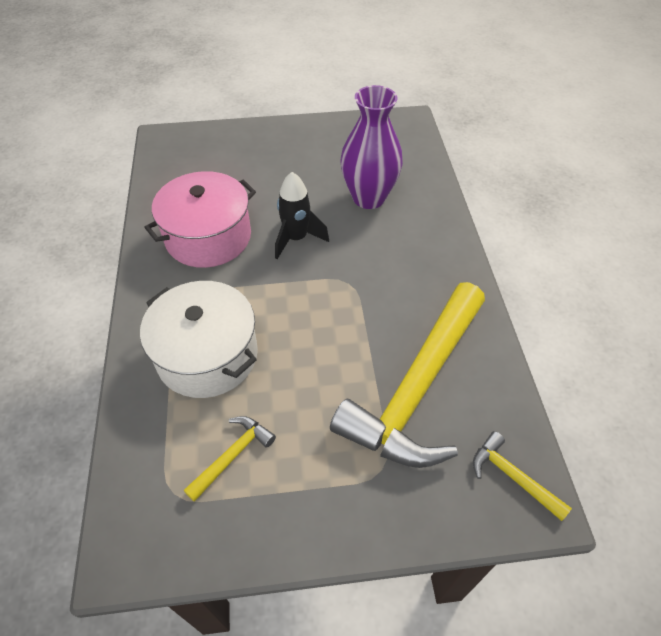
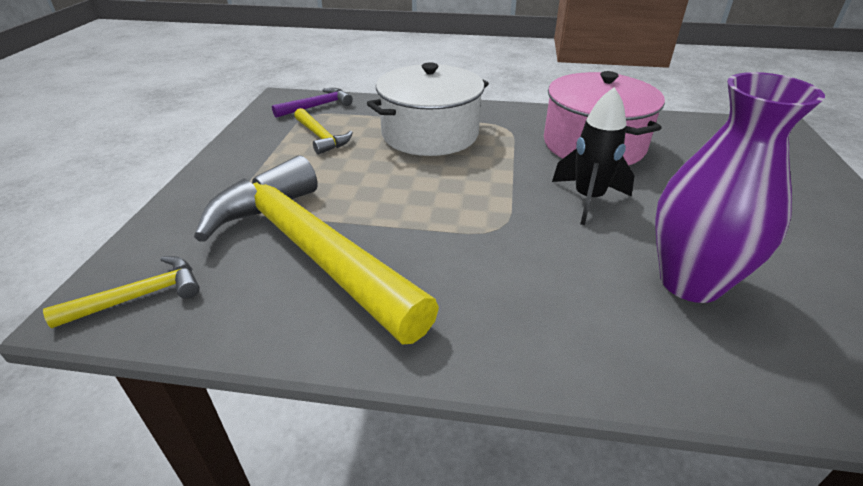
camera: 105 degrees right, 15 degrees down
(146, 497) = (317, 106): none -> purple hammer

